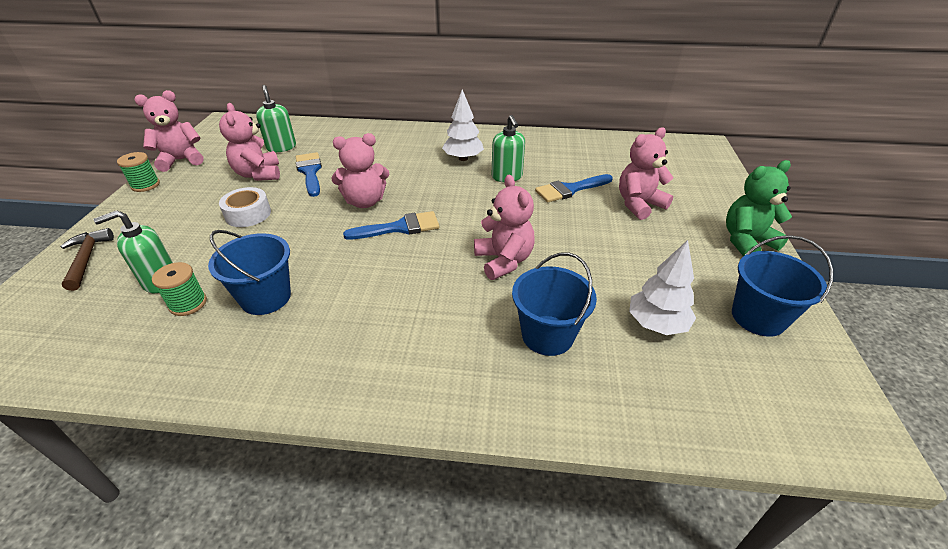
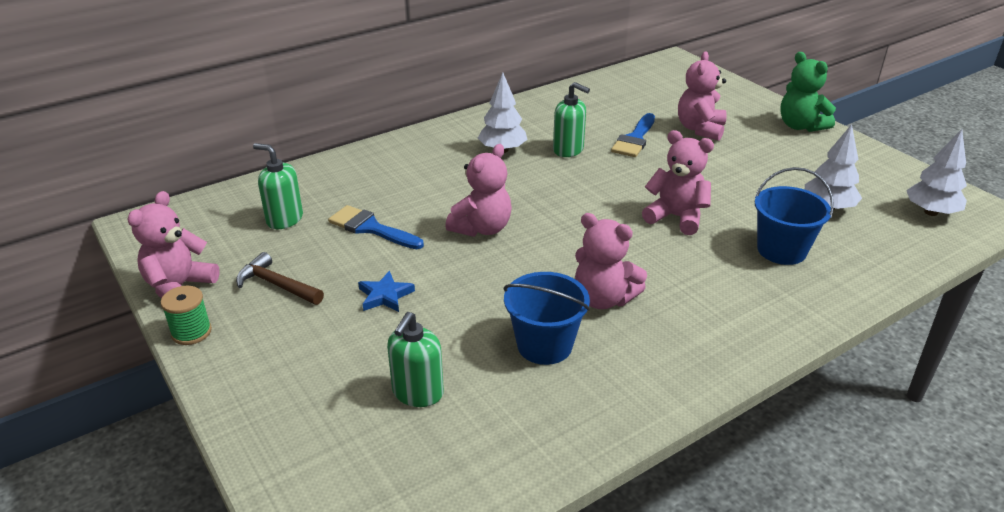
camera: 40 degrees left, 5 degrees down
(87, 259) = (288, 426): brown hammer -> brown hammer (276, 285)
(188, 304) = (484, 390): green spool -> none
(248, 214) = (385, 295): white tape -> blue star
(258, 174) = (315, 256): pink teddy bear -> pink teddy bear (603, 299)
(399, 227) = (554, 234): blue brush -> none
(746, 241) = (800, 126): green teddy bear -> green teddy bear turned 60 degrees counterclockwise
(758, 317) = (870, 173): blue bucket -> none
(774, 392) = (930, 212): none -> white tree

